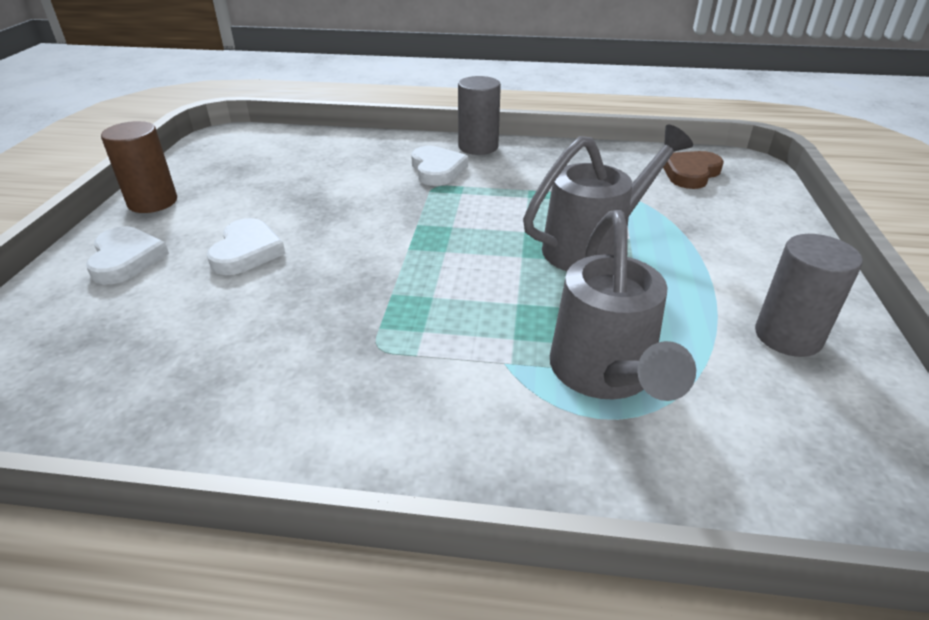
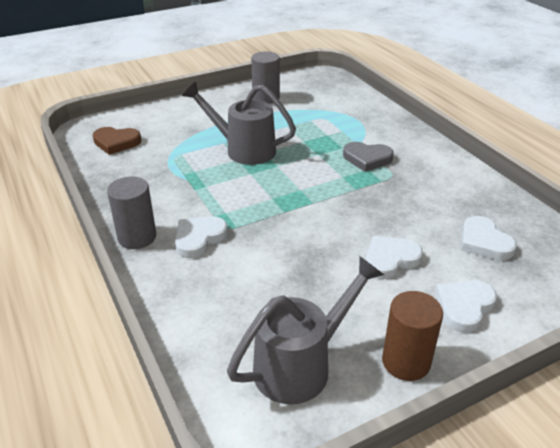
camera: 125 degrees left, 0 degrees up
(147, 337) = (484, 242): none -> white heart
(451, 346) = (367, 159): none -> grey heart
(605, 374) = (336, 124): grey watering can -> grey watering can (300, 365)

